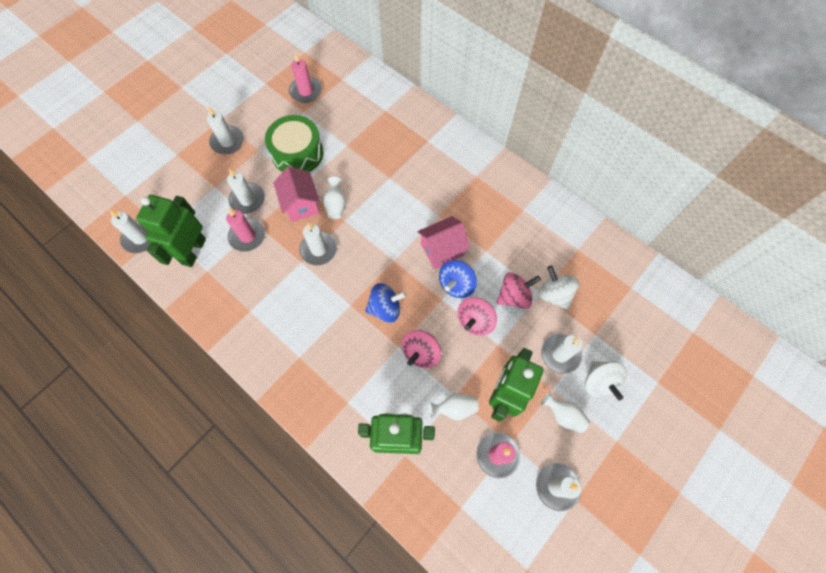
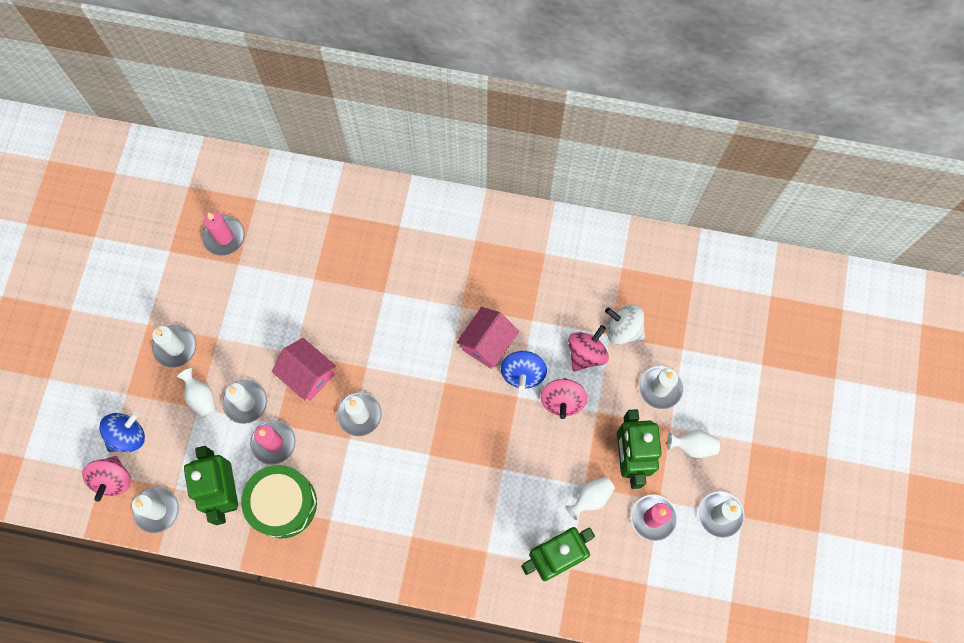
camera: 30 degrees left, 5 degrees up
(297, 153) = (265, 318): green drum -> green drum (282, 503)
(336, 205) = (346, 355): white vase -> white vase (201, 397)
(385, 308) = (466, 438): blue spinning top -> blue spinning top (128, 436)
(421, 353) = (528, 463): pink spinning top -> pink spinning top (113, 480)
(599, 382) = (709, 395): white spinning top -> none

